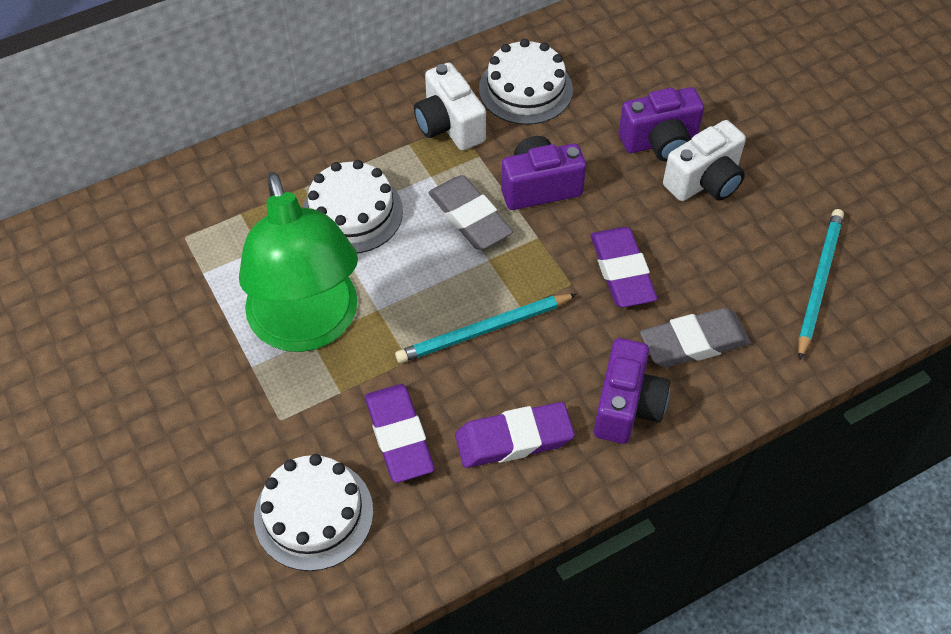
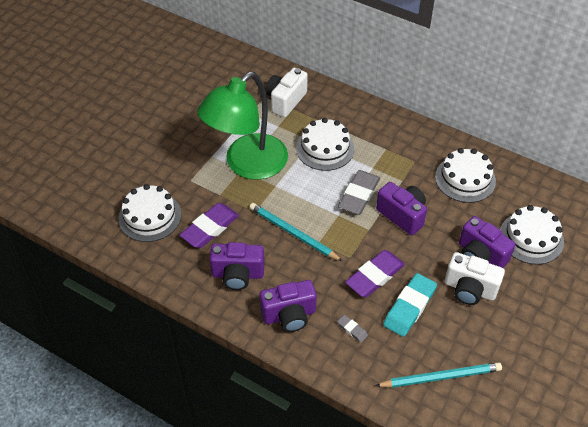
camera: 60 degrees right, 5 degrees down
(449, 126) = (411, 159): white camera -> white camera (285, 101)
(514, 439) = (238, 275): purple eraser -> purple camera
(664, 78) = (531, 238): none -> white cake
(694, 342) = (352, 329): grey eraser -> grey eraser, size x0.47
(695, 259) = (409, 307): none -> turquoise eraser

